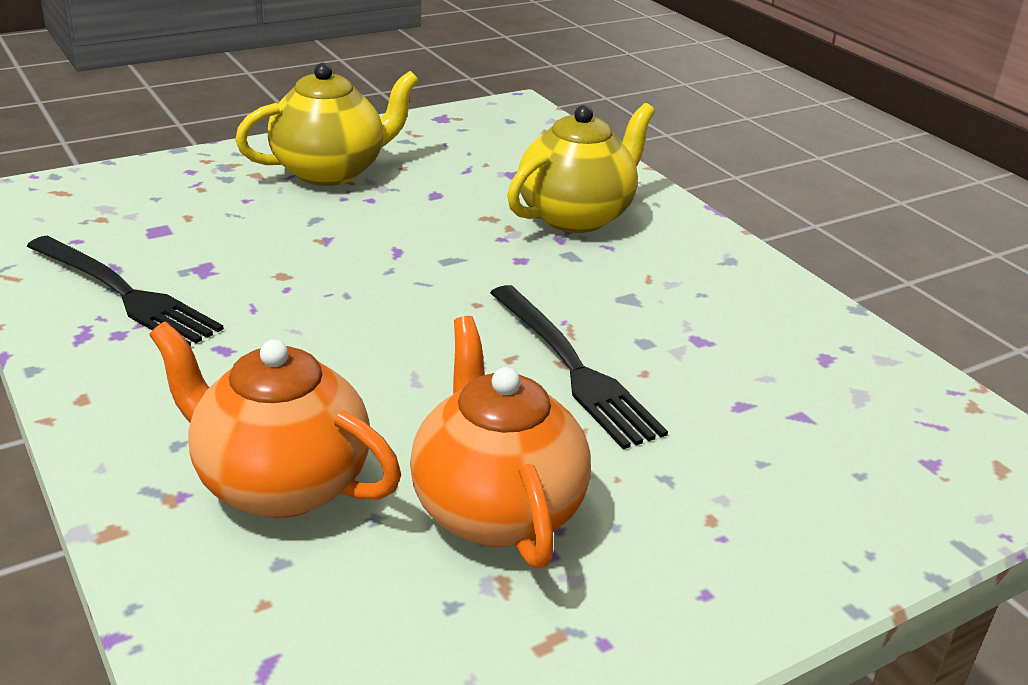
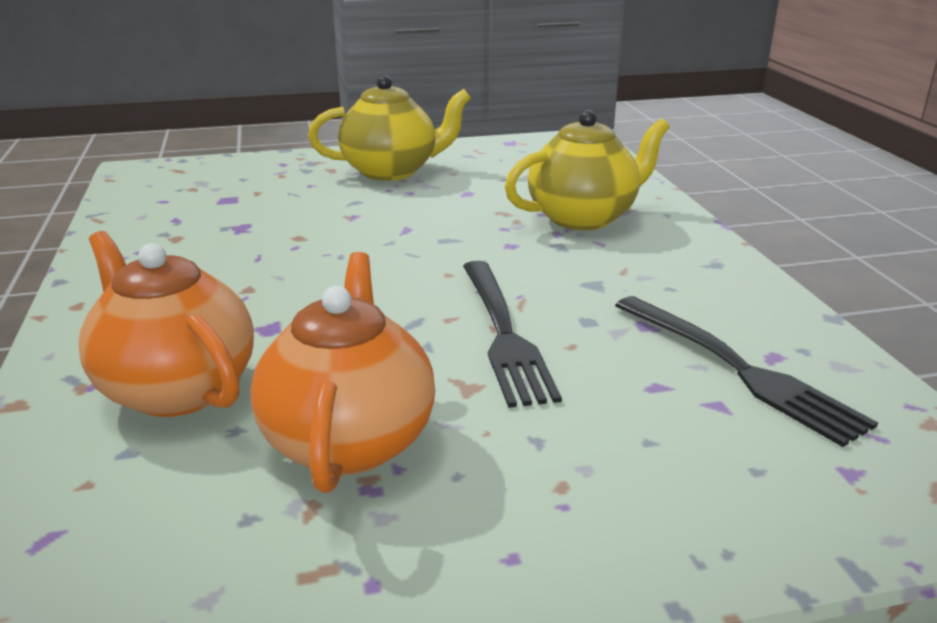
camera: 20 degrees right, 5 degrees down
(126, 295) = (169, 239): black fork -> black fork (741, 370)

